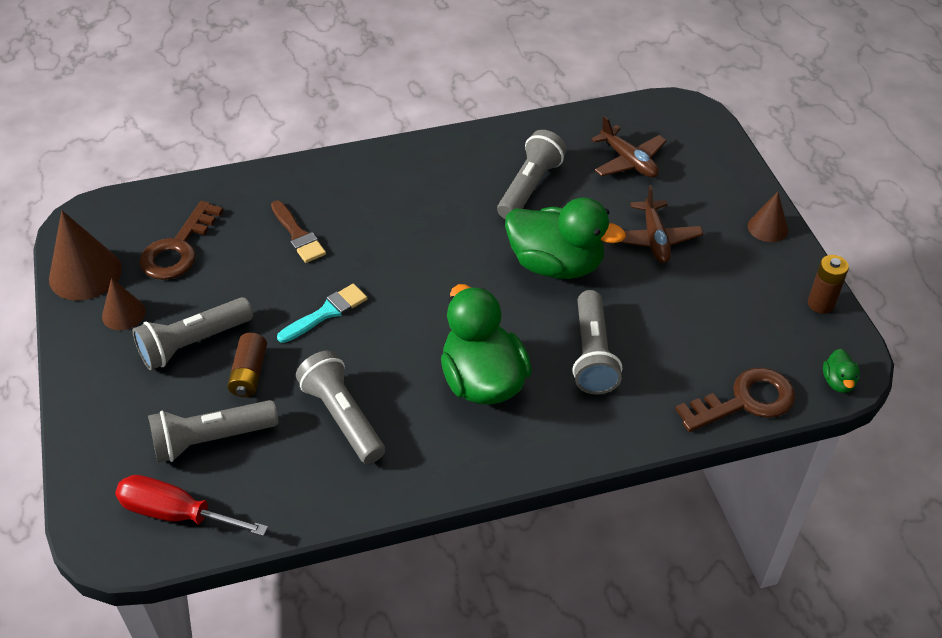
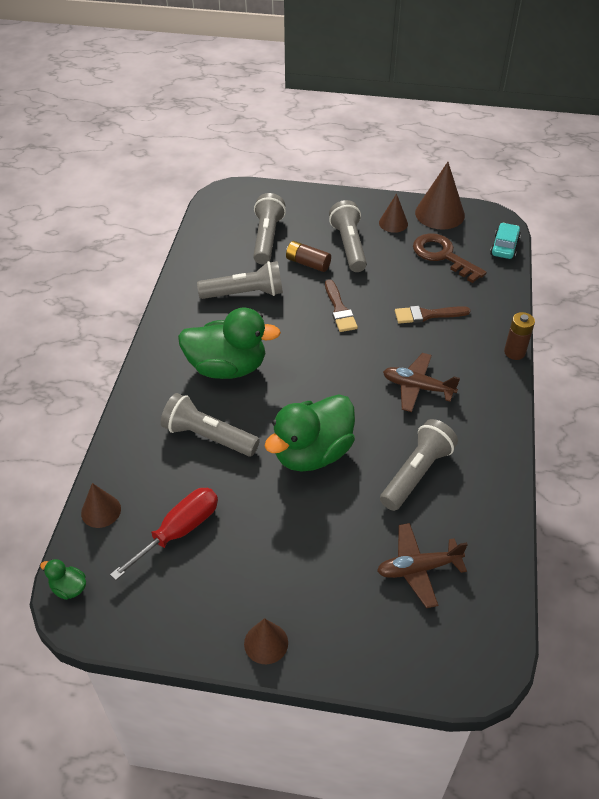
camera: 115 degrees right, 0 degrees up
(138, 201) = (504, 247): none -> turquoise car
(176, 513) = (225, 217): red screwdriver -> red screwdriver (179, 531)
(326, 313) = (339, 309): turquoise brush -> brown brush
(529, 187) = (416, 473): grey flashlight -> grey flashlight turned 105 degrees counterclockwise
(654, 239) = (303, 537): brown plane -> brown plane (417, 387)
(745, 401) = (101, 511): brown key -> brown cone
(821, 304) = (151, 629): brown battery -> brown battery (514, 352)

